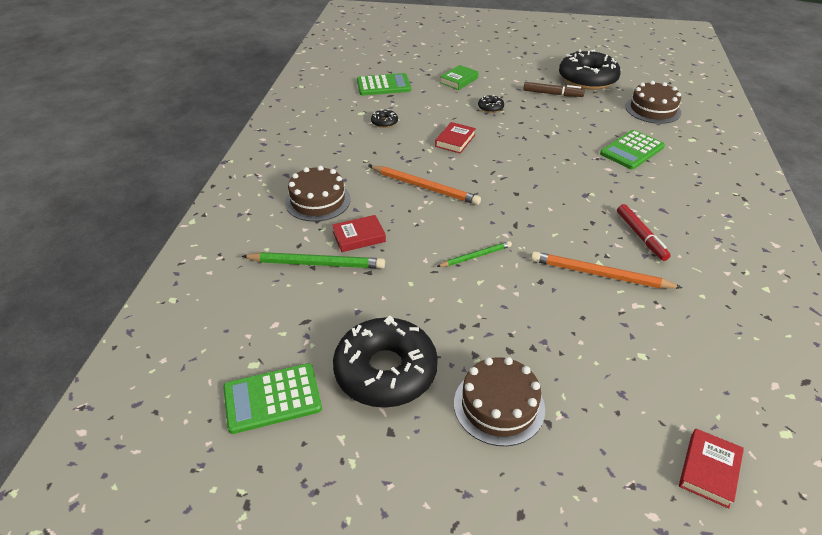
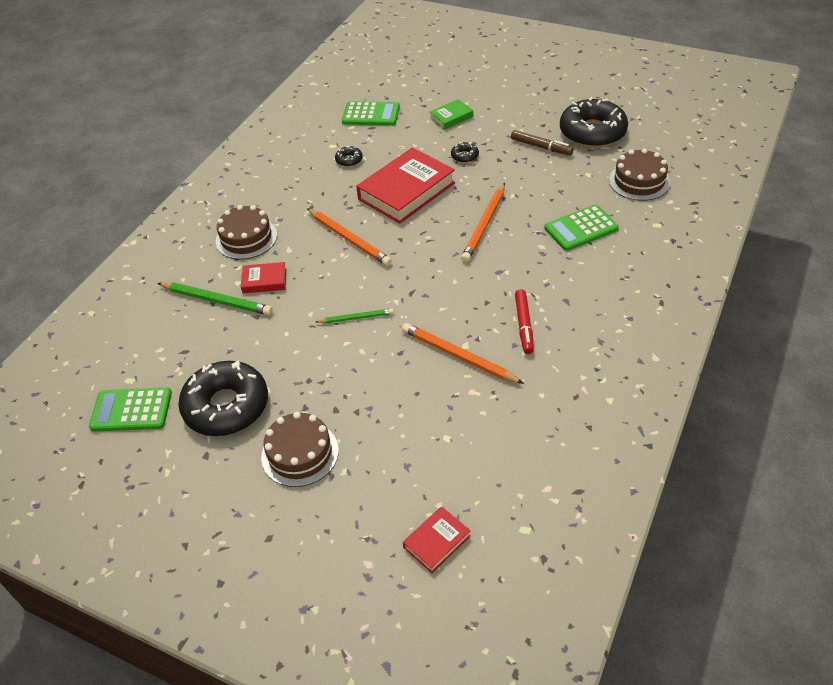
camera: 20 degrees right, 5 degrees up
(455, 141) = (406, 191): red book -> red book, size x2.07
(545, 158) = (484, 225): none -> orange pencil

